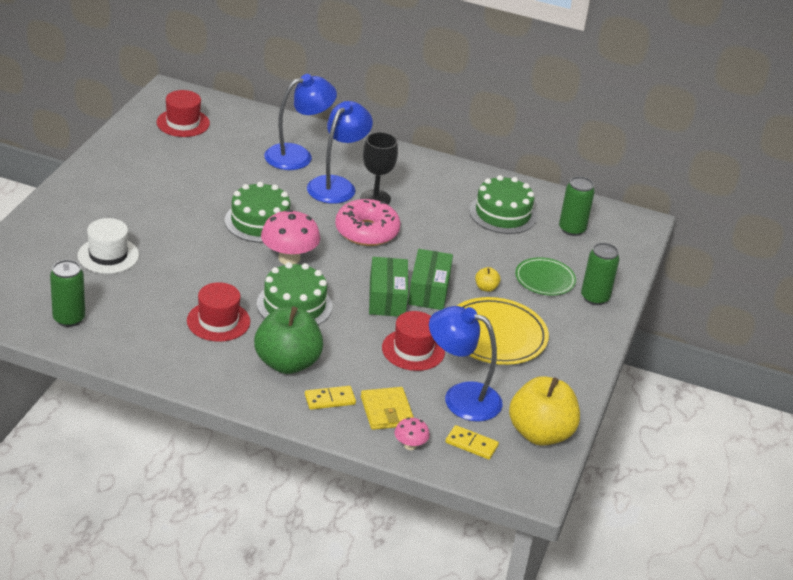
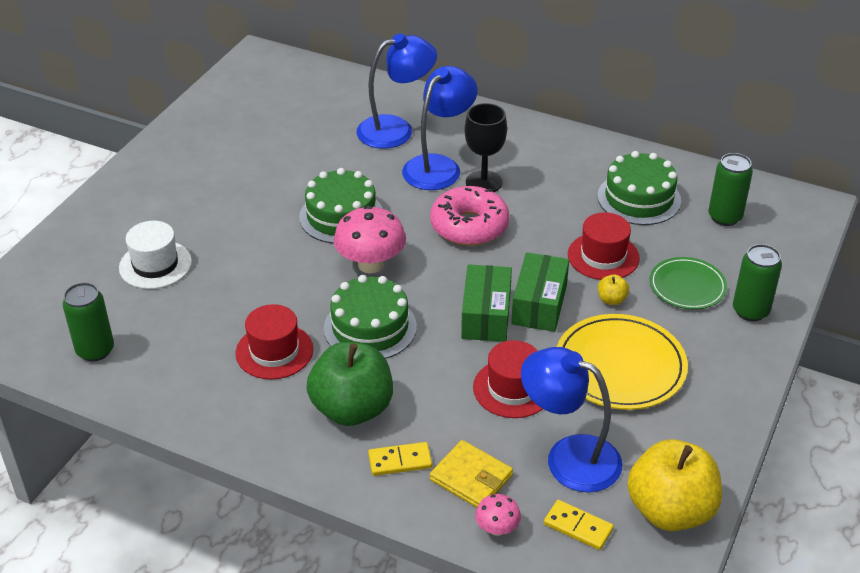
camera: 10 degrees right, 5 degrees up
(183, 123) = (267, 93): red hat -> red hat (603, 256)
(386, 411) = (471, 477): yellow wallet -> yellow wallet turned 45 degrees counterclockwise

